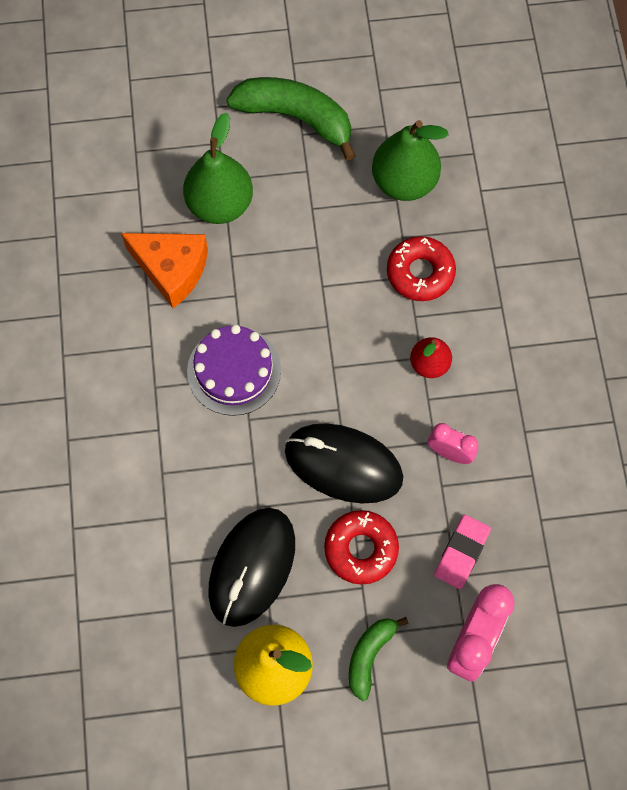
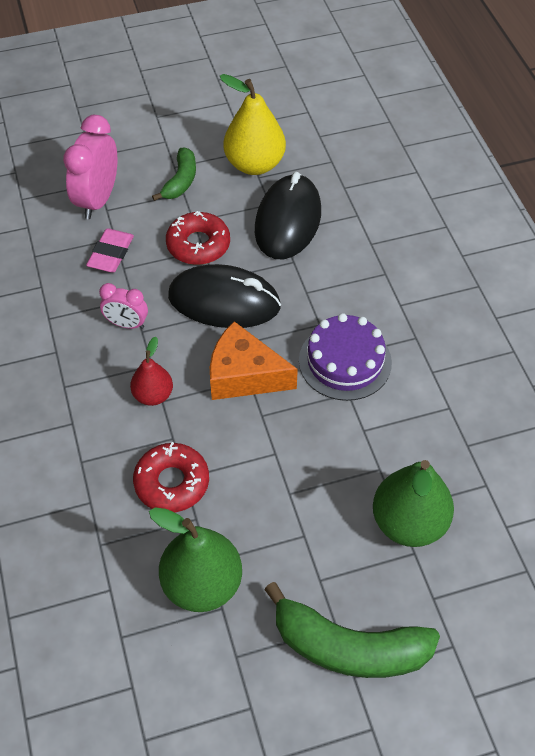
camera: 170 degrees right, 15 degrees down
(172, 269) = (437, 445): orange cheese -> orange cheese (244, 375)

